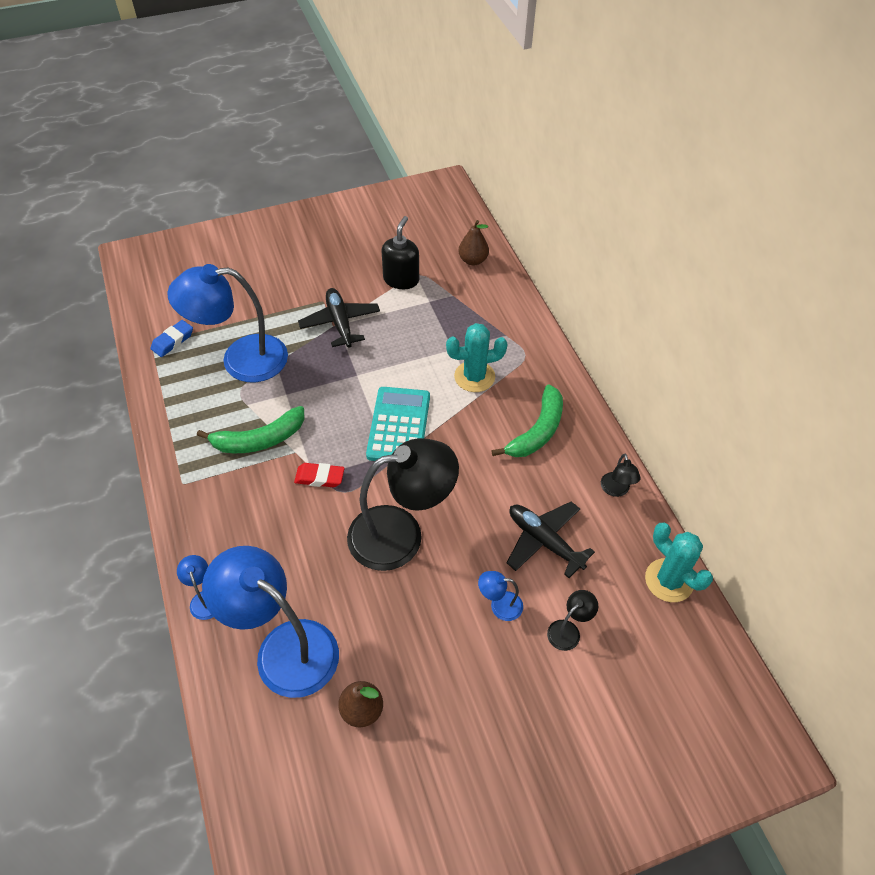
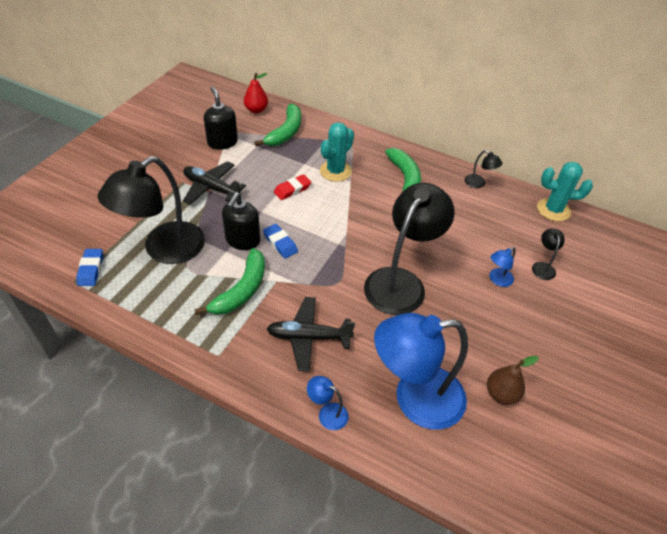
camera: 45 degrees left, 5 degrees down
(241, 359) = (164, 250): blue lamp -> black lamp
(310, 393) = (242, 240): none -> black soap dispenser
(319, 477) = (312, 285): red eraser -> red eraser (292, 190)
(338, 418) = (280, 243): none -> blue eraser
(398, 426) = (324, 224): turquoise calculator -> none
(473, 260) = (256, 110): brown pear -> red pear
(474, 303) = (286, 132): none -> green banana
(544, 541) = (477, 232): black plane -> black plane (309, 337)

